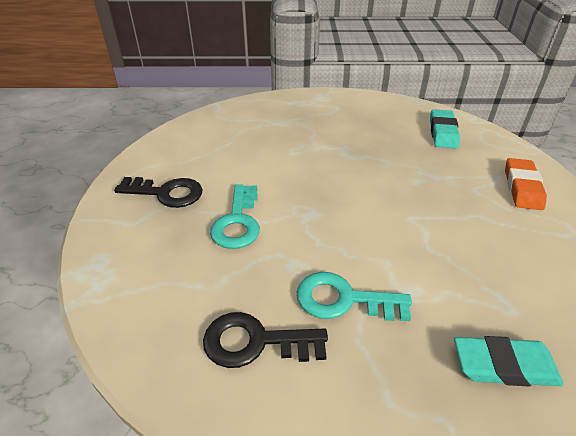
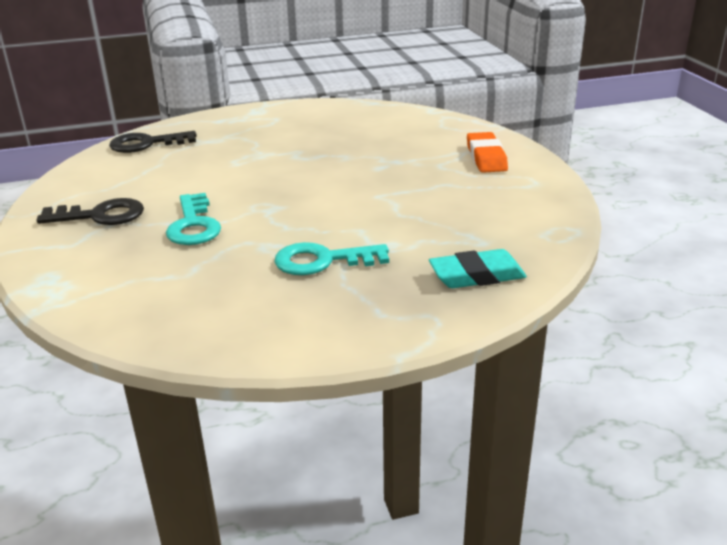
camera: 15 degrees left, 10 degrees down
(255, 342) = (244, 301): black key -> black key (147, 144)
(443, 132) = (400, 125): turquoise eraser -> none

